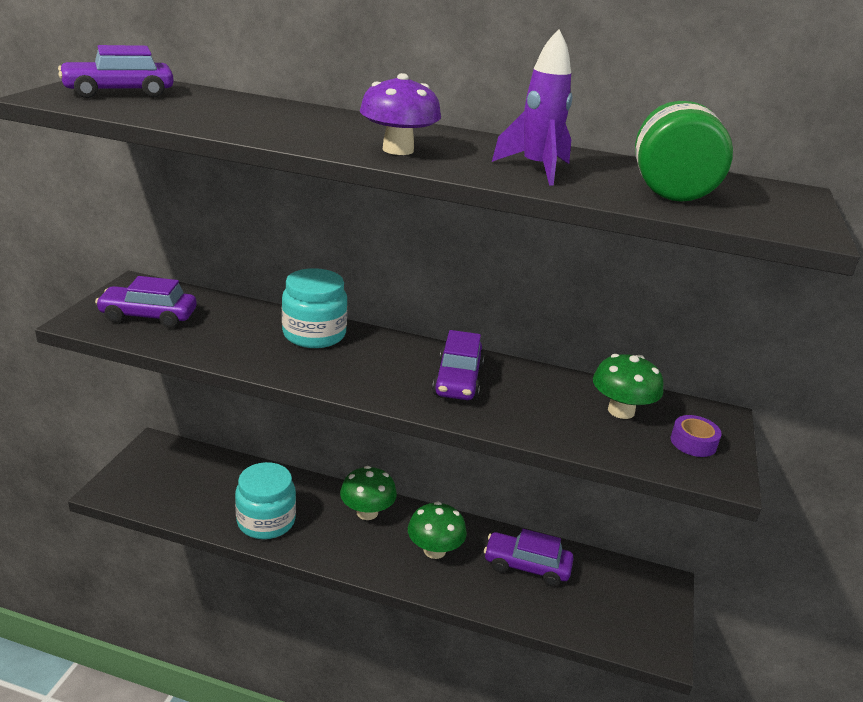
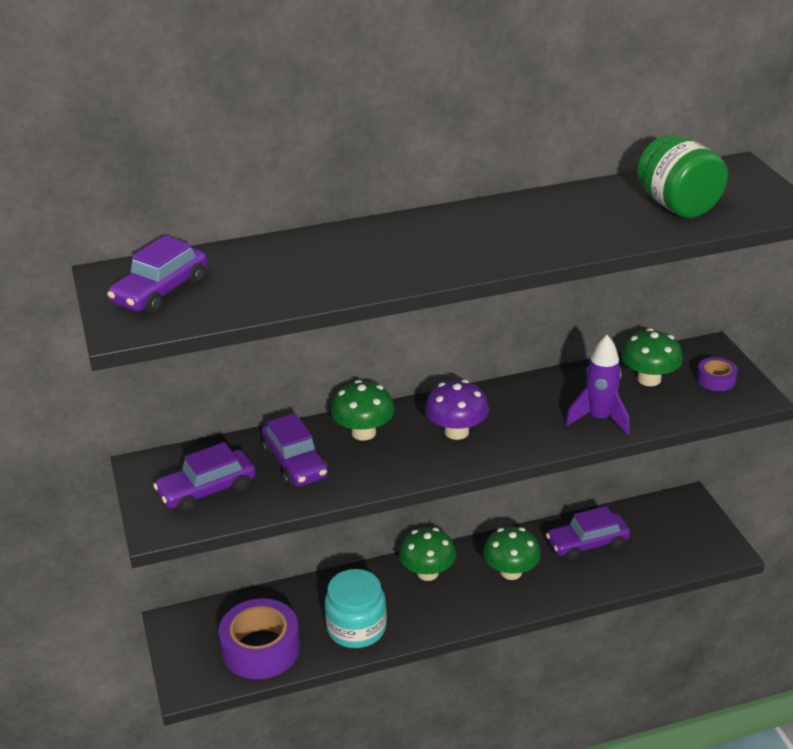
camera: 30 degrees left, 5 degrees up
(184, 495) = (261, 648): none -> purple tape
(314, 334) = (363, 432): turquoise jar -> green mushroom
(398, 150) = (470, 252): purple mushroom -> purple mushroom (456, 432)
(458, 380) = (518, 414): purple car -> purple car (295, 463)
(537, 169) = (579, 226): purple rocket -> purple rocket (599, 419)

